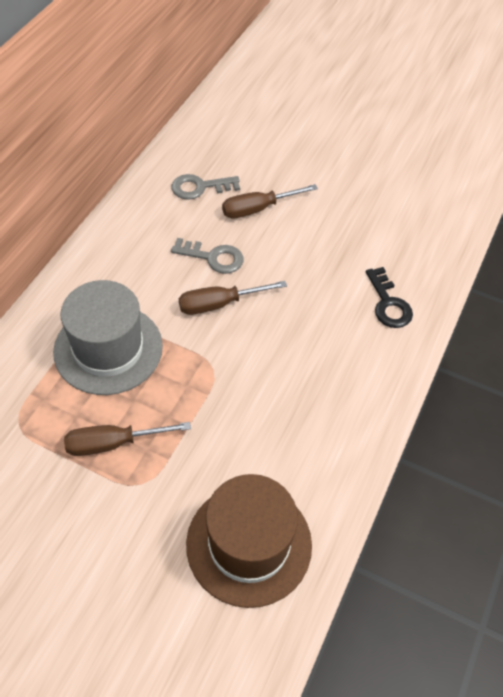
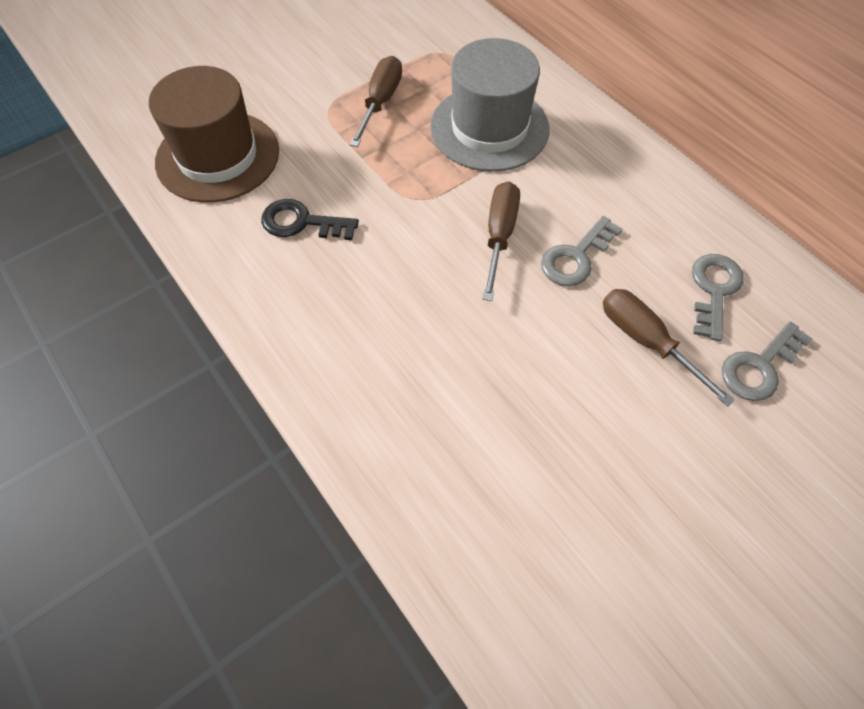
camera: 120 degrees right, 5 degrees up
(243, 160) = (760, 367): none -> grey key
(258, 209) = (646, 342): brown screwdriver -> brown screwdriver turned 45 degrees counterclockwise
(388, 303) = (401, 419): black key -> black key (302, 222)

